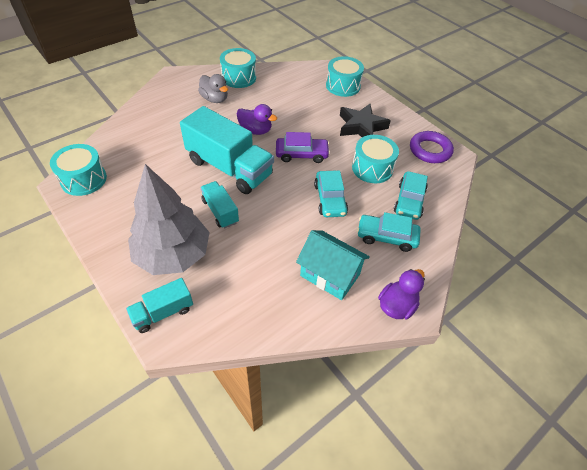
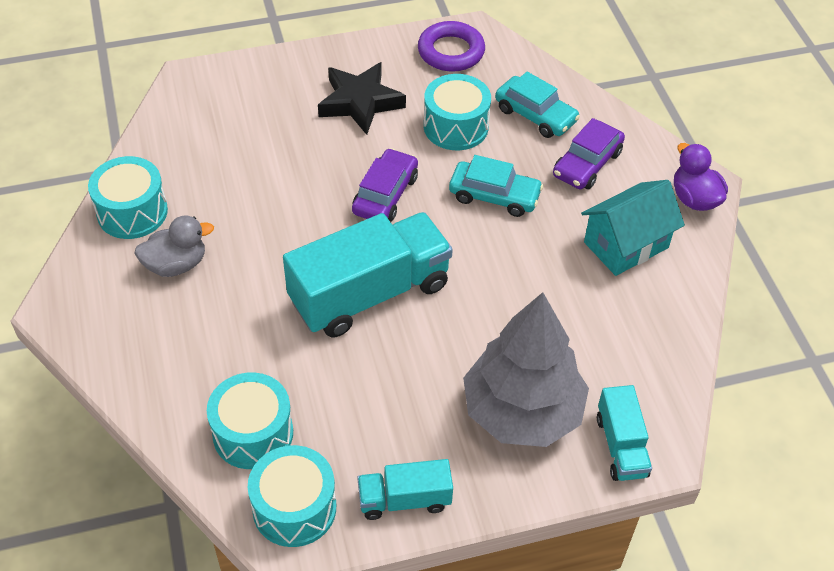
camera: 65 degrees left, 0 degrees up
(220, 211) = (460, 331): turquoise truck -> turquoise truck (404, 499)
(255, 130) = (296, 233): purple duck -> none
(343, 86) = (246, 84): turquoise drum -> turquoise drum (253, 433)
(386, 237) = (587, 164): turquoise car -> purple car

